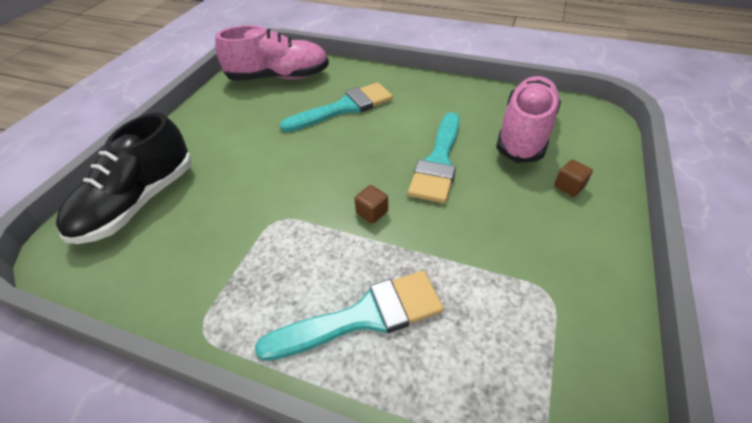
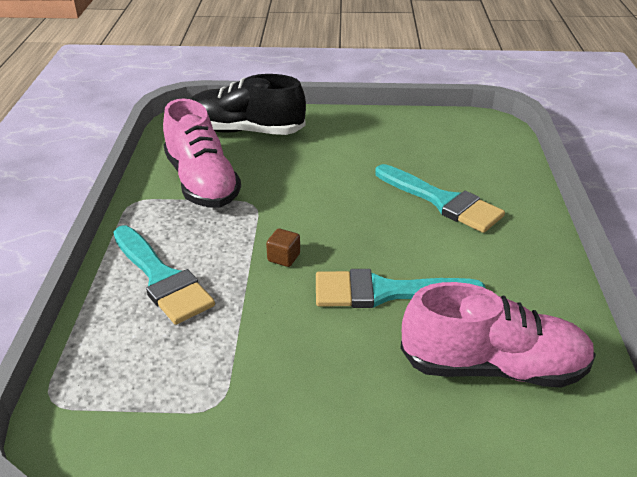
camera: 70 degrees right, 10 degrees down
(279, 77) = (467, 143): pink shoe -> pink shoe (202, 182)
(569, 186) = (399, 420): brown cube -> none

